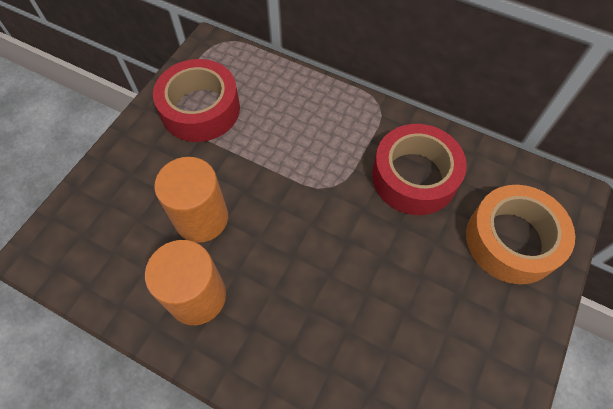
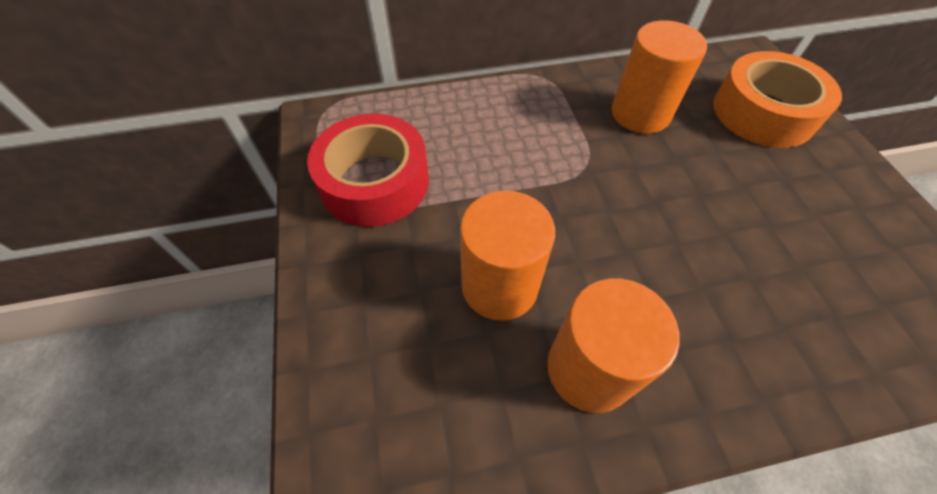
camera: 40 degrees left, 5 degrees down
(414, 177) = (640, 114): red tape -> orange cylinder

